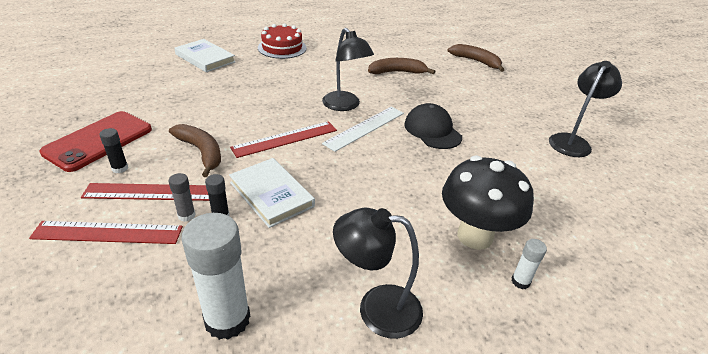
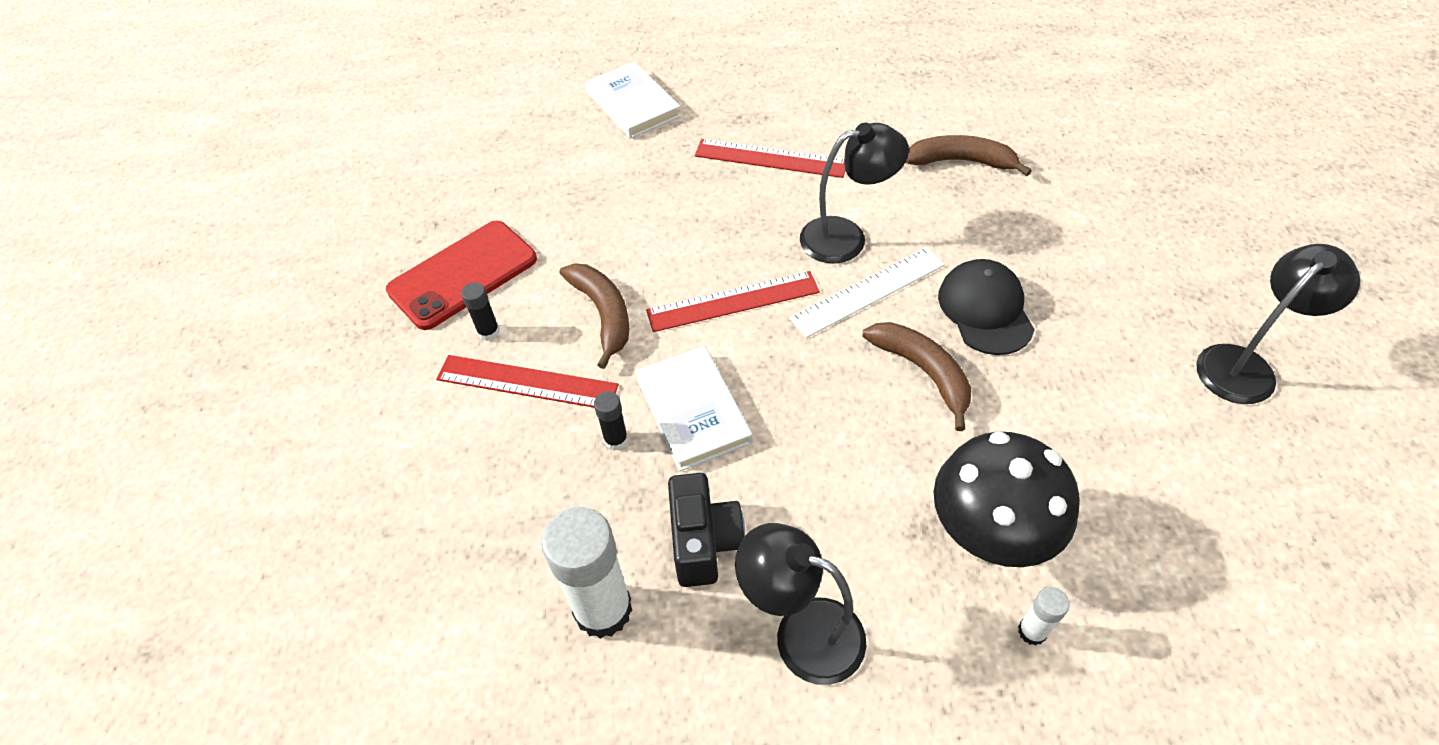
camera: 20 degrees right, 15 degrees up
(108, 233) = (467, 445): red ruler -> red ruler (770, 159)
(186, 215) = (570, 431): grey glue stick -> none
(282, 48) = (765, 85): red cake -> none
(295, 265) = (704, 542): none -> black camera
(345, 106) = (846, 237): black lamp -> black lamp turned 90 degrees counterclockwise
(476, 61) = (1127, 142): brown banana -> brown banana (923, 372)

